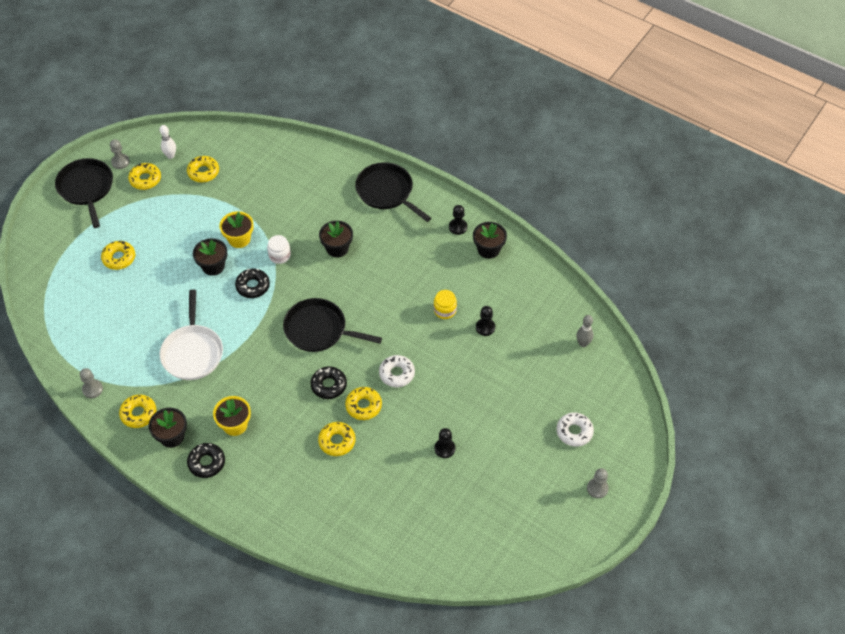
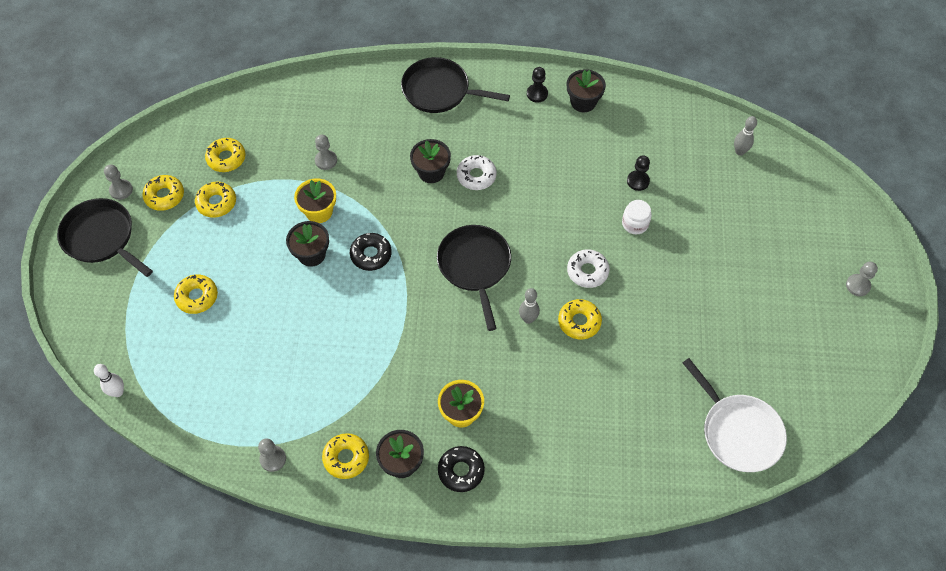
camera: 30 degrees left, 5 degrees up
(170, 156) = (175, 157): white bowling pin -> white bowling pin (118, 392)
(192, 352) = (357, 359): white pan -> white pan (738, 432)
(269, 205) = (326, 160): none -> grey pawn
(279, 255) = (376, 208): white jar -> white jar (635, 224)
(318, 330) = (475, 266): black pan -> black pan turned 90 degrees clockwise
(329, 385) = (528, 319): black donut -> grey bowling pin
(337, 441) = (580, 373): yellow donut -> yellow donut (216, 203)
(444, 448) = (690, 323): black pawn -> none
(445, 310) = (586, 183): yellow jar -> none
(574, 432) = (796, 242): white donut -> white donut (476, 176)

